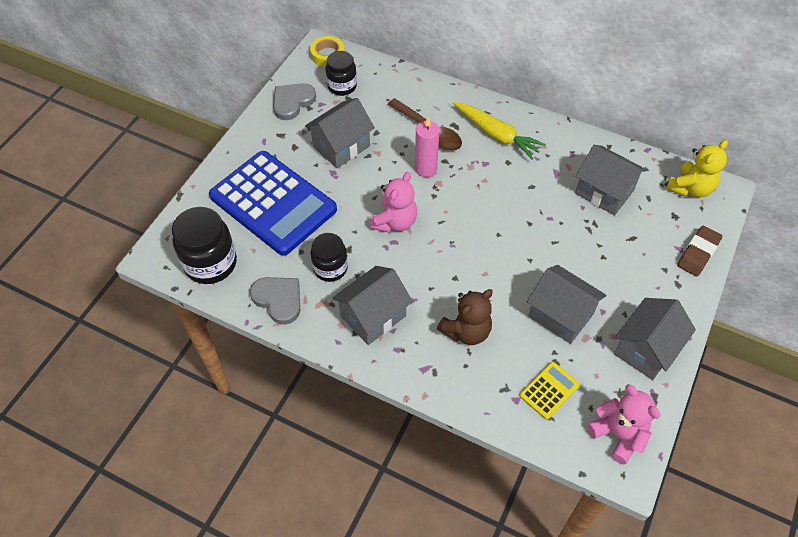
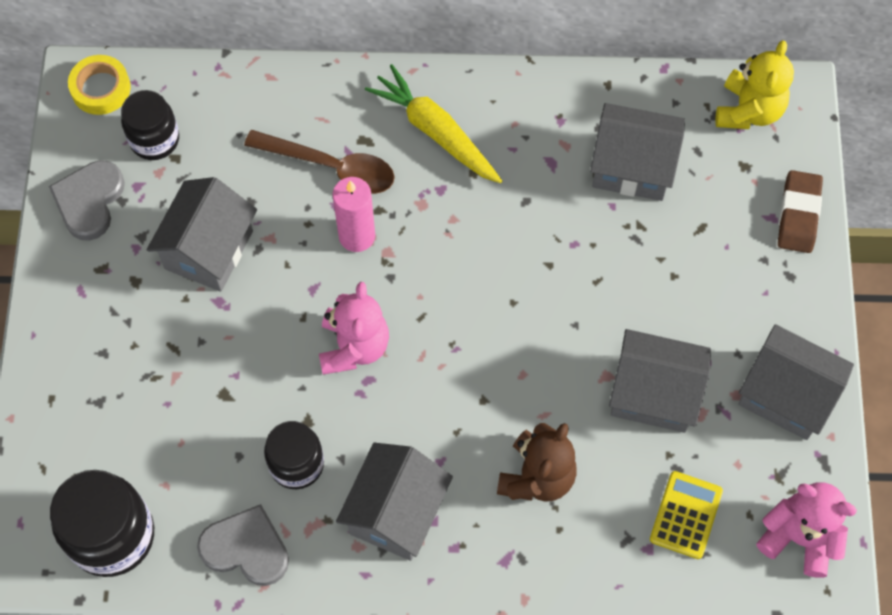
camera: 25 degrees left, 10 degrees up
(273, 203) = (153, 394): blue calculator -> none
(496, 135) = (435, 132): yellow carrot -> yellow carrot turned 150 degrees counterclockwise
(645, 349) = (786, 395): grey house -> grey house turned 75 degrees counterclockwise

